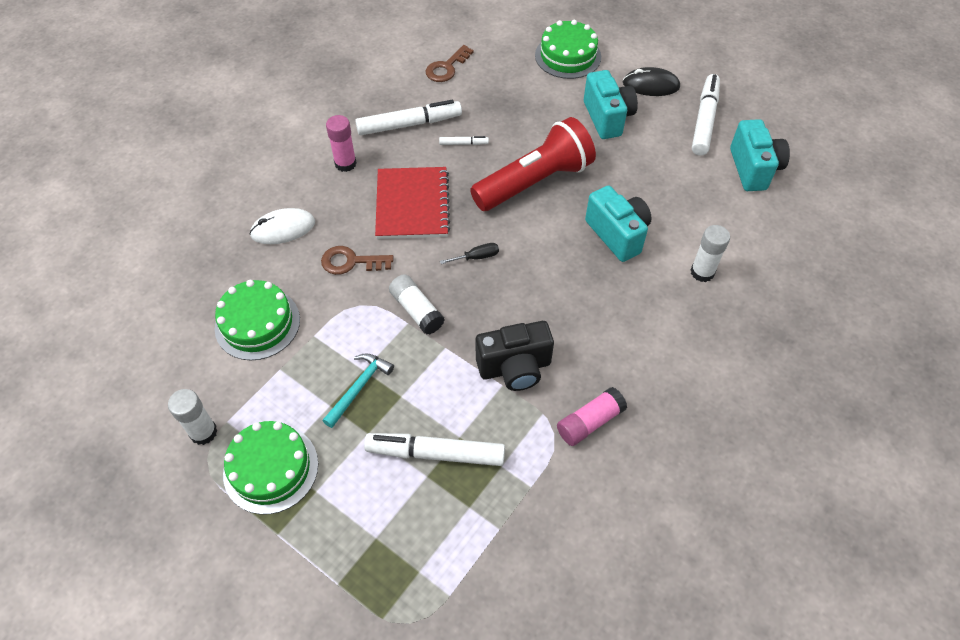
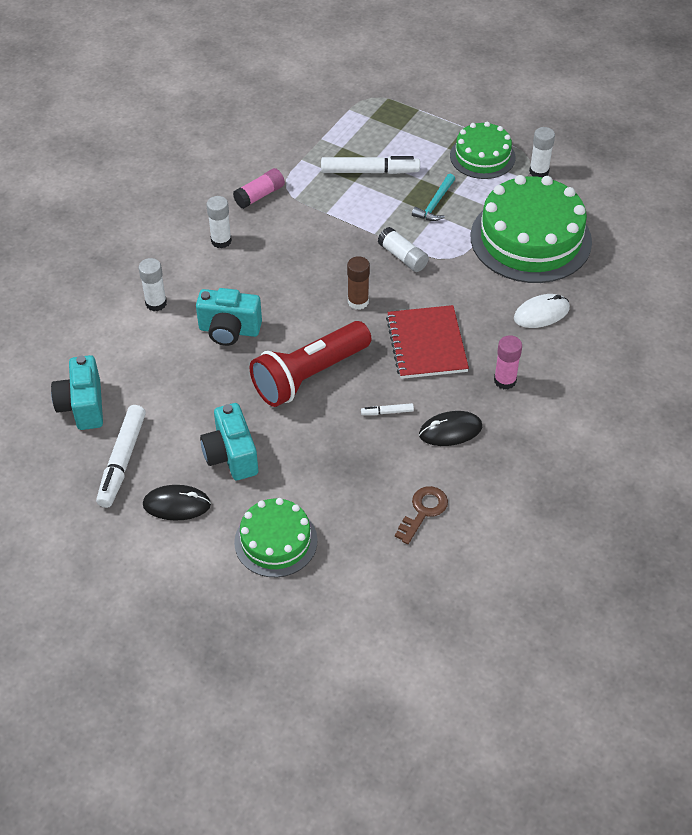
camera: 175 degrees right, 5 degrees down
(257, 323) = (530, 239): green cake -> green cake, size x1.74
(351, 262) = (469, 290): brown key -> none
(409, 124) = (450, 431): white marker -> black mouse
(477, 257) = (358, 301): black screwdriver -> brown glue stick
(515, 368) = (317, 224): black camera -> none
(617, 234) = (229, 330): turquoise camera -> turquoise camera turned 45 degrees counterclockwise
(636, 351) = (221, 241): none -> white glue stick

